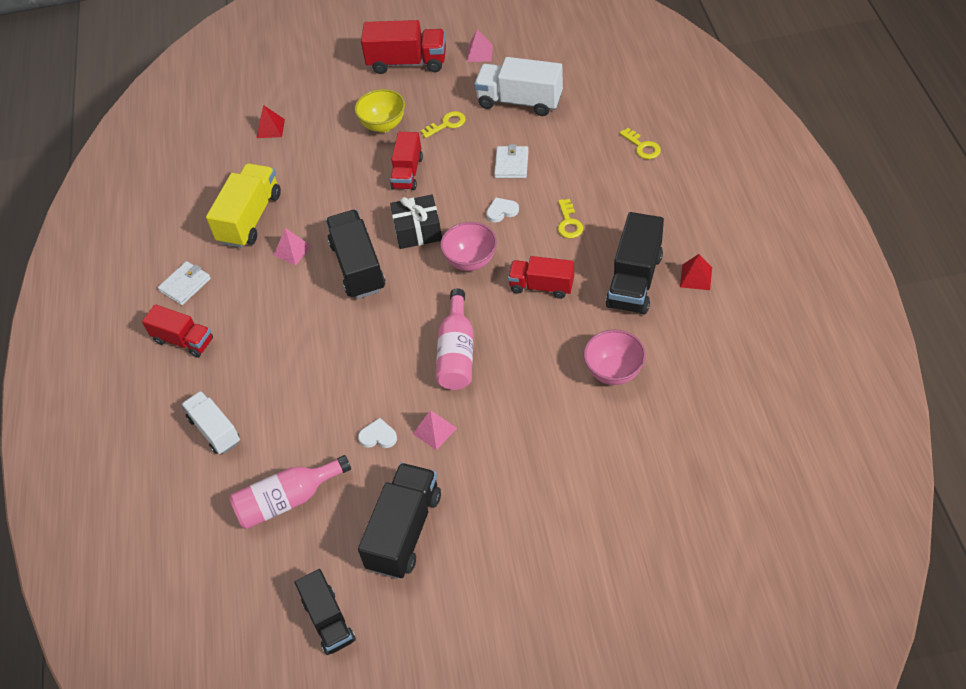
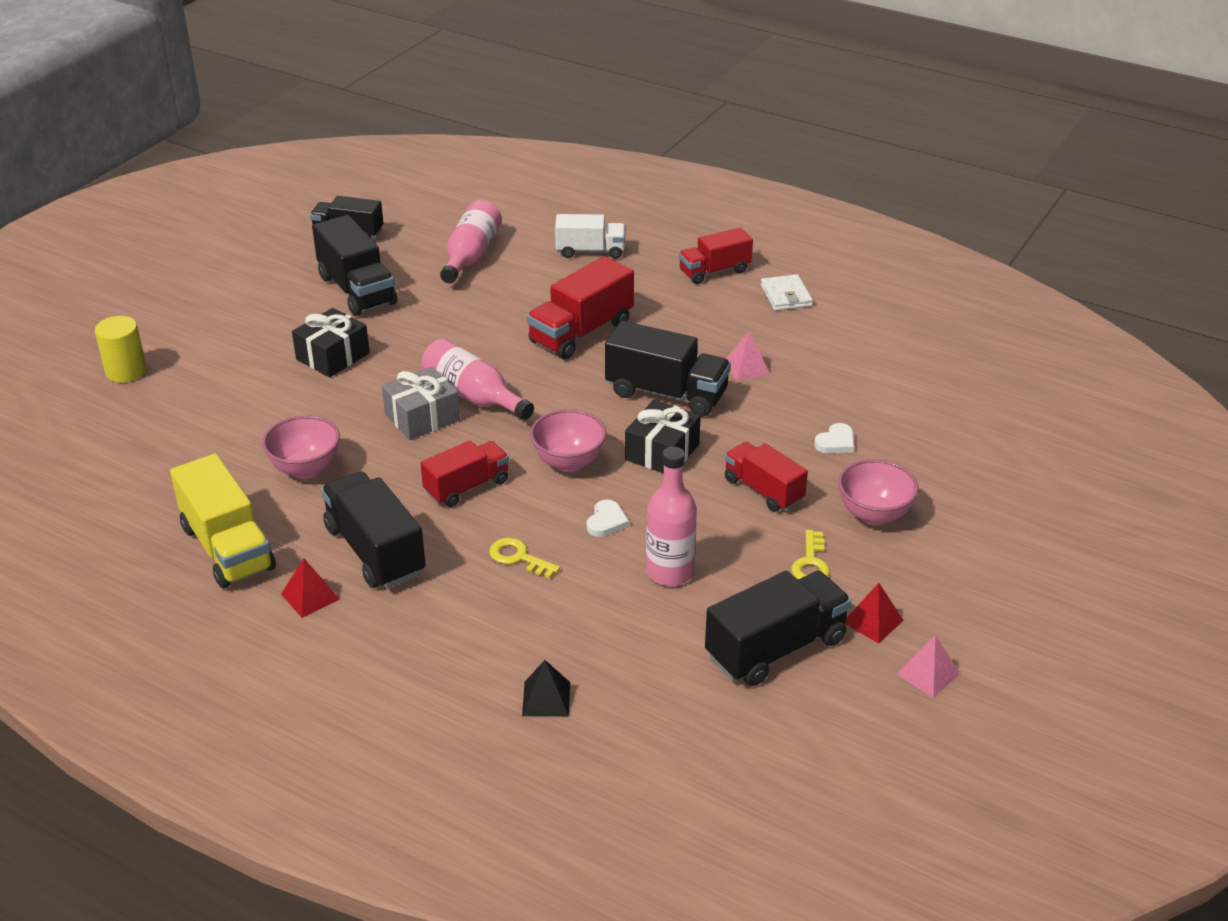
camera: 125 degrees right, 15 degrees down
(250, 218) = (832, 363): yellow truck -> yellow truck (227, 548)
(270, 128) = (974, 434): red pyramid -> red pyramid (873, 621)
(378, 436) = (458, 317): white heart -> white heart (836, 442)
(383, 125) = (874, 514): yellow bowl -> pink bowl
(407, 62) = (984, 597): red truck -> red truck (581, 332)
(434, 431) = (416, 345): pink pyramid -> none
(497, 466) = (333, 356): none -> black gift
(505, 359) = (422, 417): none -> grey gift
(511, 164) = (670, 572): white wallet -> pink bottle
(519, 101) = (776, 648): white truck -> black truck
(642, 147) = (546, 699): yellow key -> black pyramid
(648, 578) = (126, 371): none -> yellow cylinder

